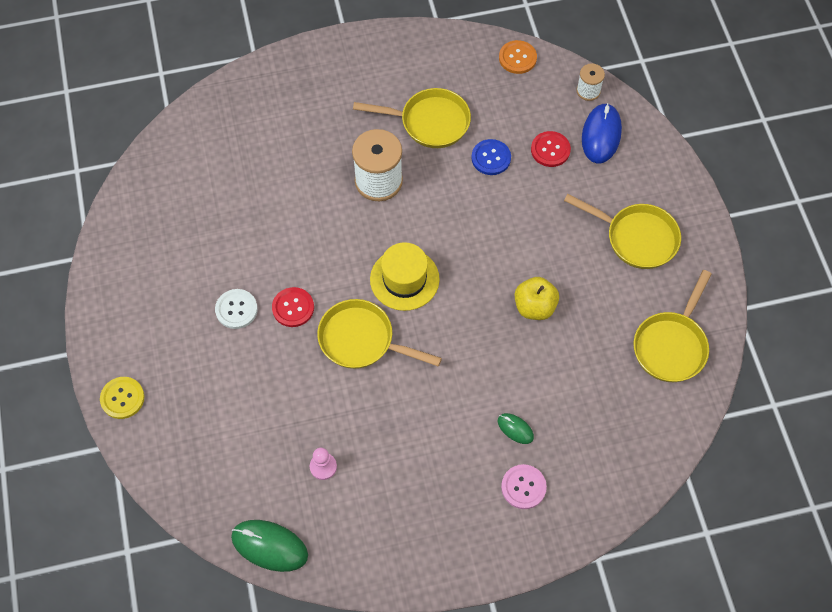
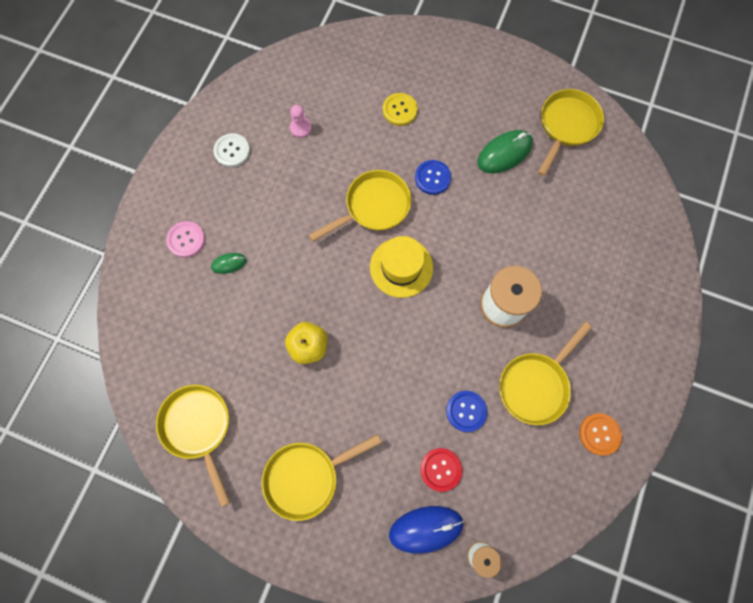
camera: 125 degrees right, 10 degrees up
(122, 398) = (439, 42): yellow button -> yellow button (400, 110)
(153, 226) = (566, 126): none -> yellow pan
(236, 309) = (457, 141): white button -> white button (232, 151)
(269, 546) = (274, 69): green mouse -> green mouse (504, 153)
(293, 308) = (432, 178): red button -> blue button
(517, 58) = (559, 515): orange button -> orange button (599, 434)
(601, 135) = (426, 529): blue mouse -> blue mouse turned 60 degrees counterclockwise

